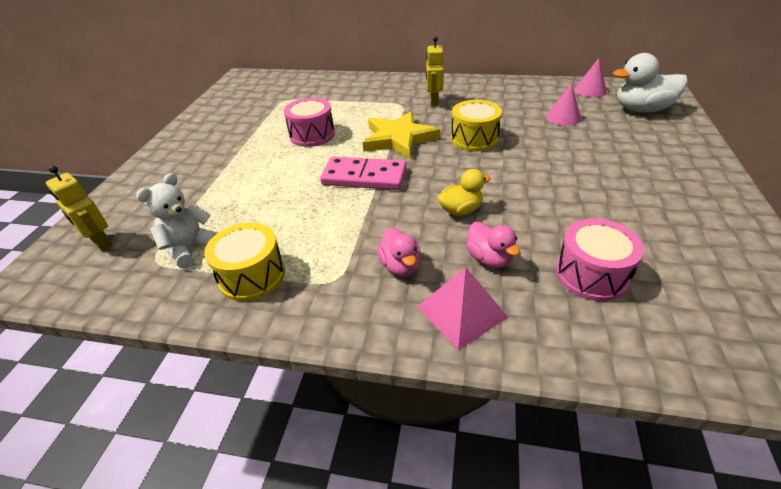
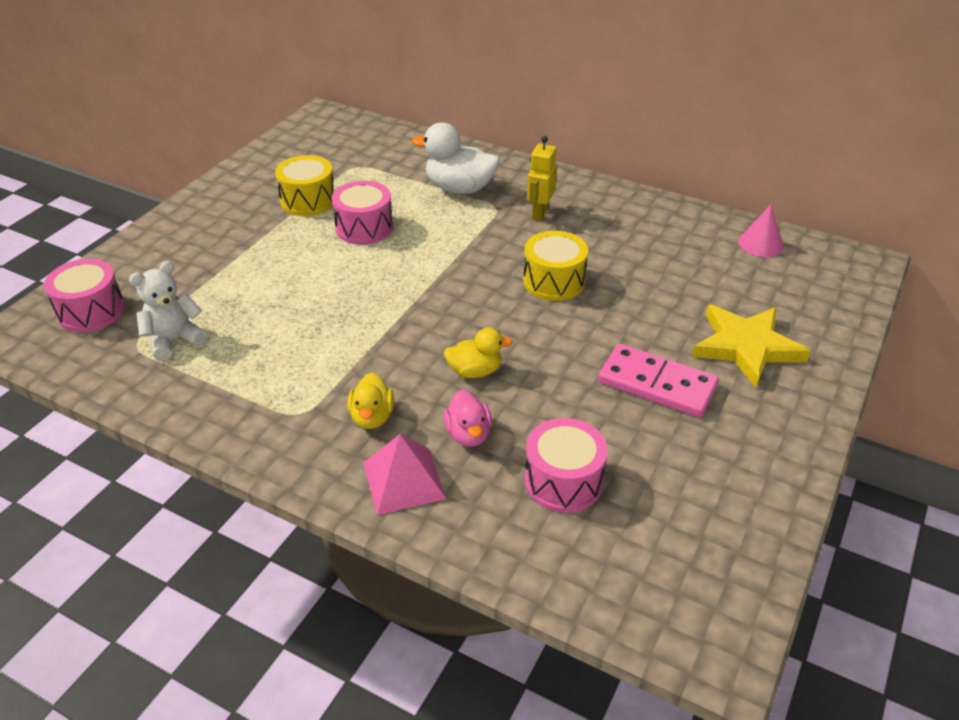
camera: 15 degrees right, 0 degrees up
(101, 243) = (91, 311): yellow robot -> pink drum
(252, 276) = (221, 387): yellow drum -> yellow drum (308, 200)
(364, 177) = (393, 301): pink domino -> pink domino (657, 384)
(399, 138) = (463, 258): yellow star -> yellow star (746, 347)
(400, 266) = (372, 417): pink duck -> yellow duck
(563, 117) = (690, 277): pink cone -> none
(641, 109) = (804, 291): white duck -> white duck (460, 188)

